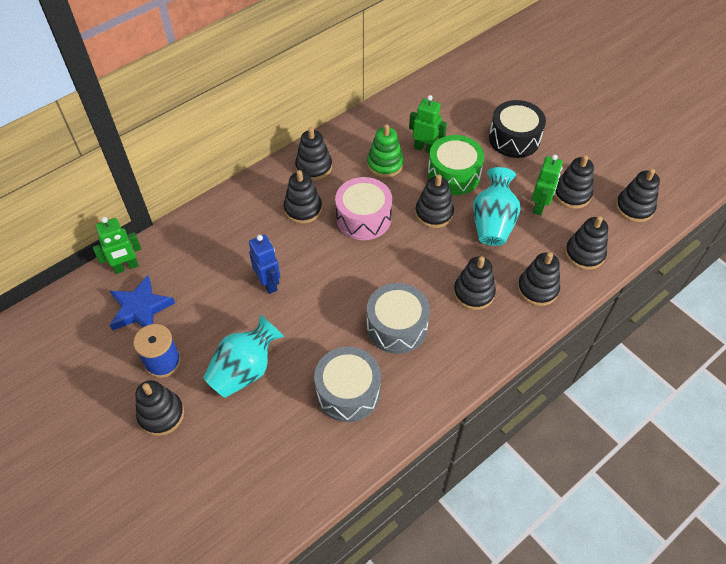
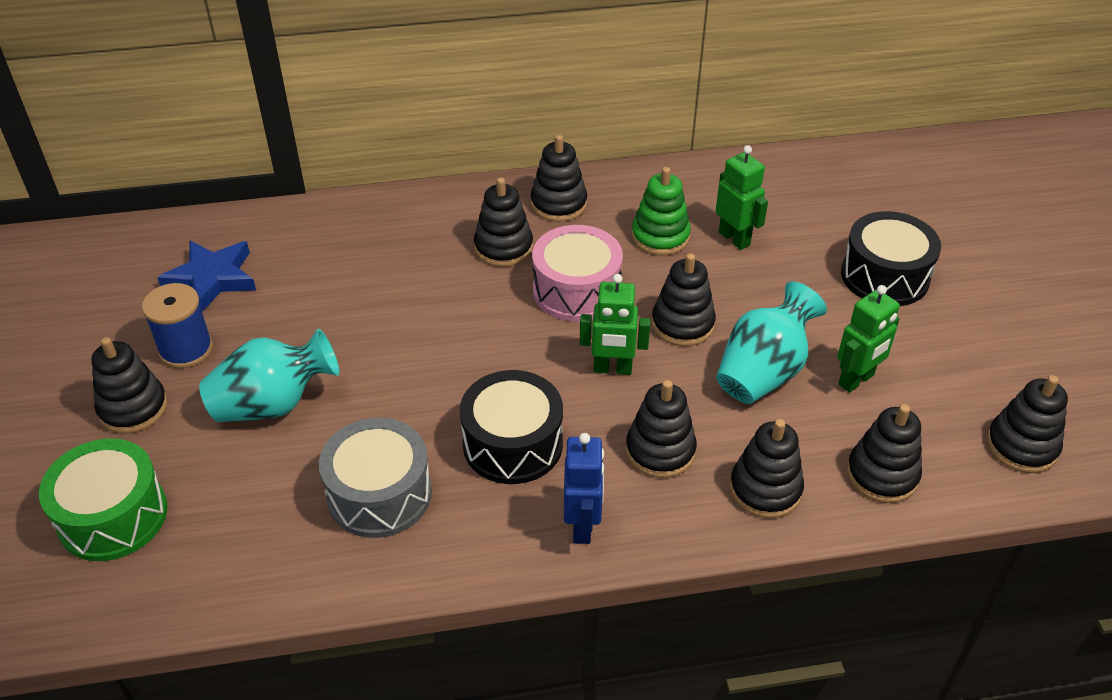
camera: 30 degrees right, 10 degrees down
(126, 267) = (235, 226): green robot -> green robot (612, 369)
(269, 283) = (387, 316): blue robot -> blue robot (582, 526)
(396, 326) = (513, 444): grey drum -> black drum
(453, 175) = (752, 287): green drum -> green drum (113, 516)
(572, 194) = (924, 385): black stacking toy -> none

